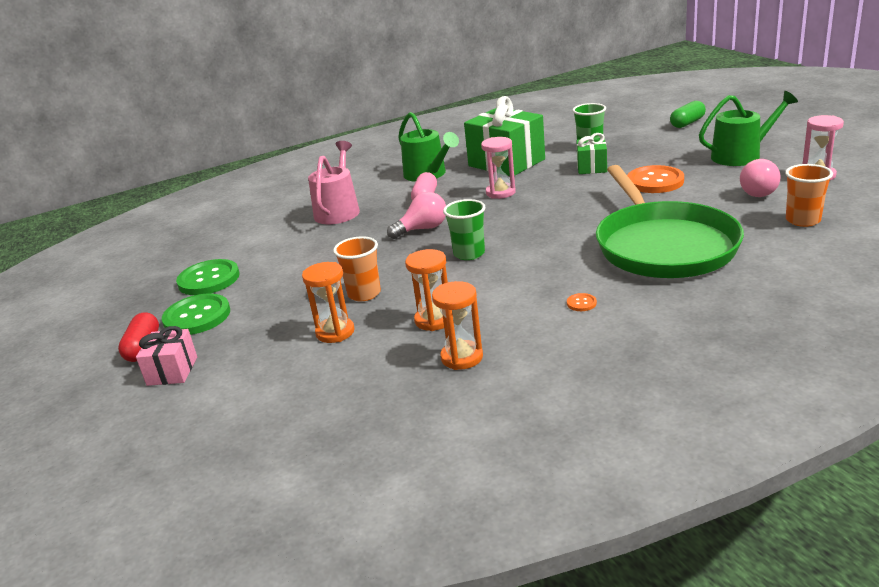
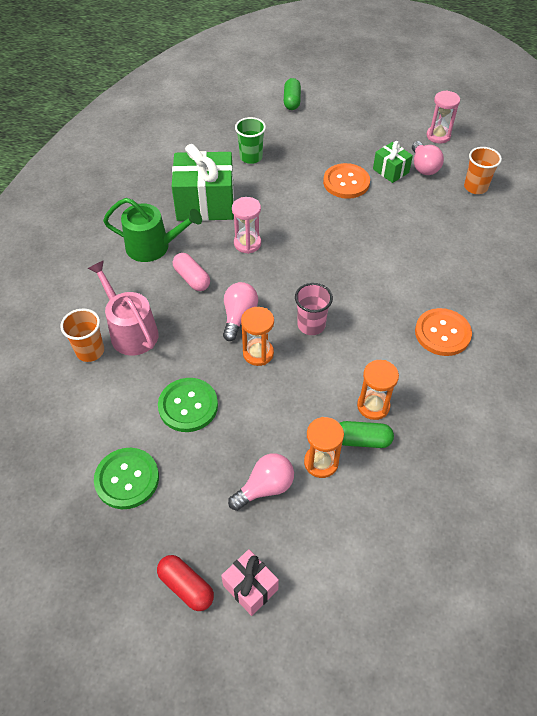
camera: 50 degrees left, 25 degrees up
(197, 316) = (183, 523): green button -> green button (188, 406)
(274, 326) = (265, 487): none -> pink light bulb
(364, 294) = (289, 412): orange cup -> orange cup (90, 351)
(388, 335) = (362, 440): none -> green capsule
(462, 357) = (433, 427): orange hourglass -> orange hourglass (258, 353)
(469, 254) = (311, 325): green cup -> pink cup
(581, 303) = (442, 333): orange button -> orange button, size x2.43
(591, 167) = (282, 183): green gift -> green gift (390, 171)
(663, 246) = (427, 250): green pan -> none
(741, 155) = (370, 130): green watering can -> none

